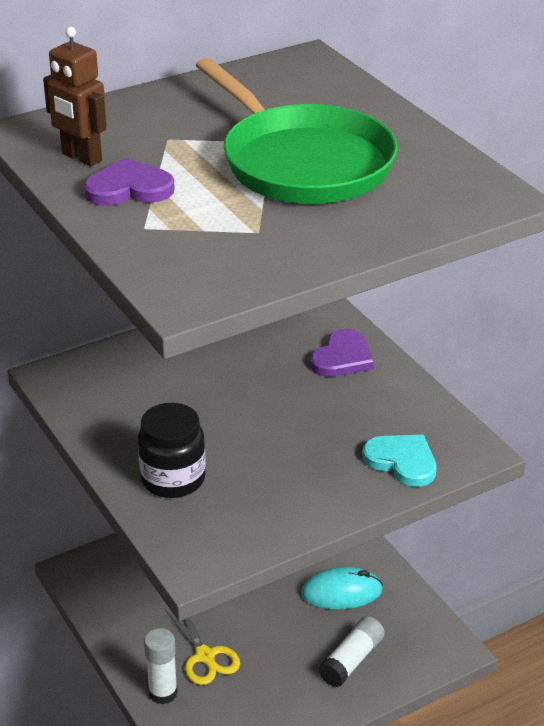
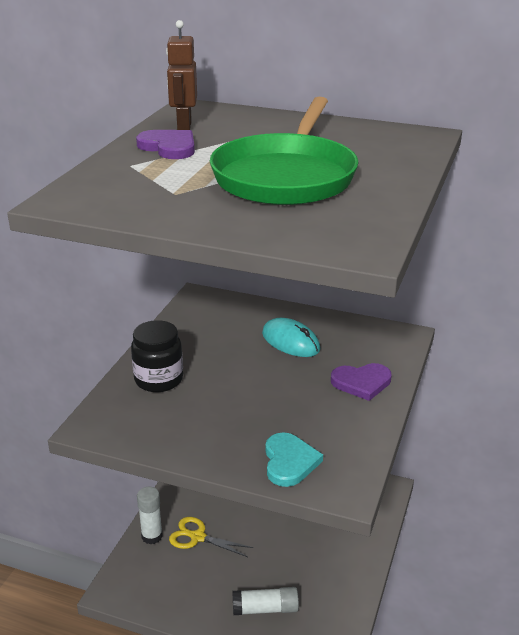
camera: 50 degrees right, 5 degrees down
(205, 657) = (197, 537): yellow scissors -> yellow scissors turned 90 degrees clockwise
(341, 592) = (317, 567): turquoise mouse -> turquoise mouse (290, 342)

